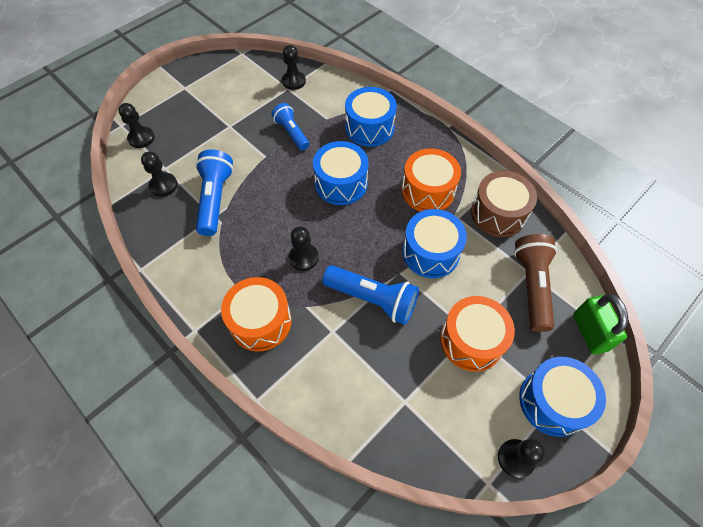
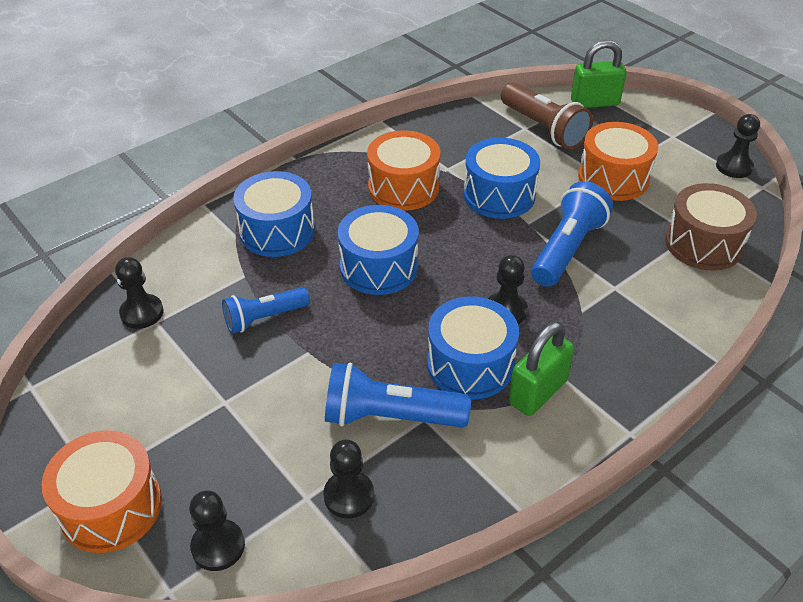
camera: 85 degrees left, 15 degrees down
(230, 276) = (537, 392): none -> green padlock
(260, 321) = (608, 357): orange drum -> orange drum (111, 507)
(498, 214) = (445, 137): brown drum -> brown drum (703, 244)
(532, 286) = (543, 128): brown flashlight -> brown flashlight turned 135 degrees counterclockwise
(553, 401) = (672, 136): blue drum -> blue drum (470, 364)

